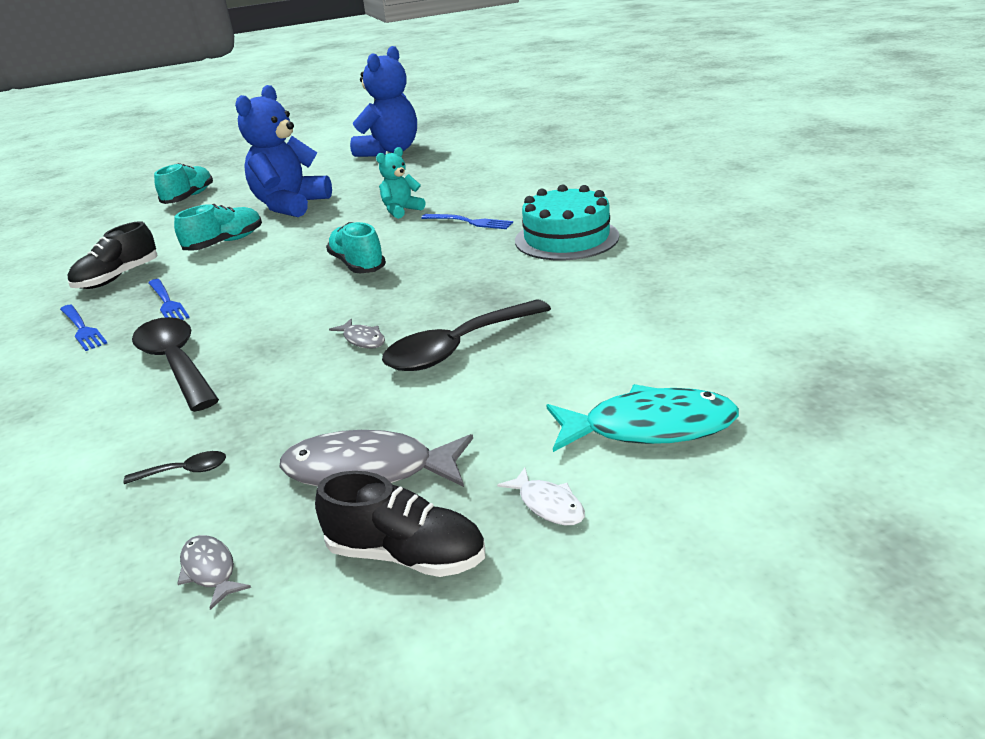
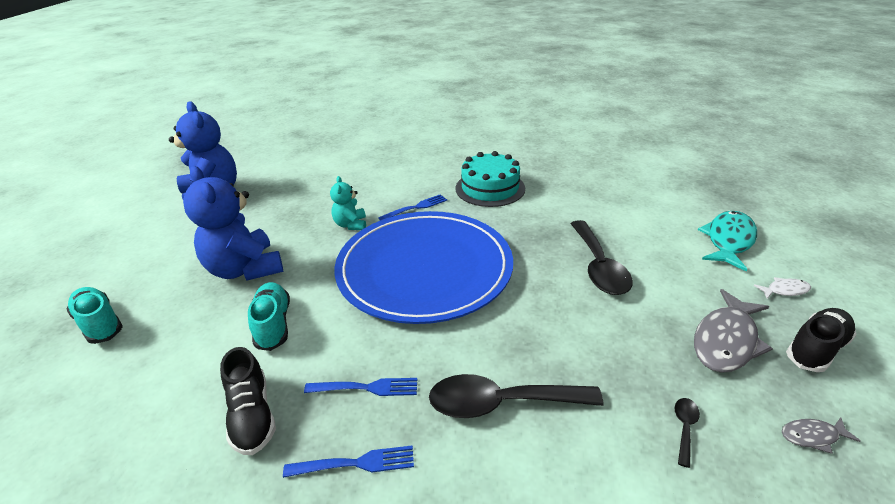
camera: 60 degrees left, 5 degrees up
(357, 264) = (424, 269): turquoise shoe -> blue plate
(362, 339) = (552, 299): grey fish -> none

